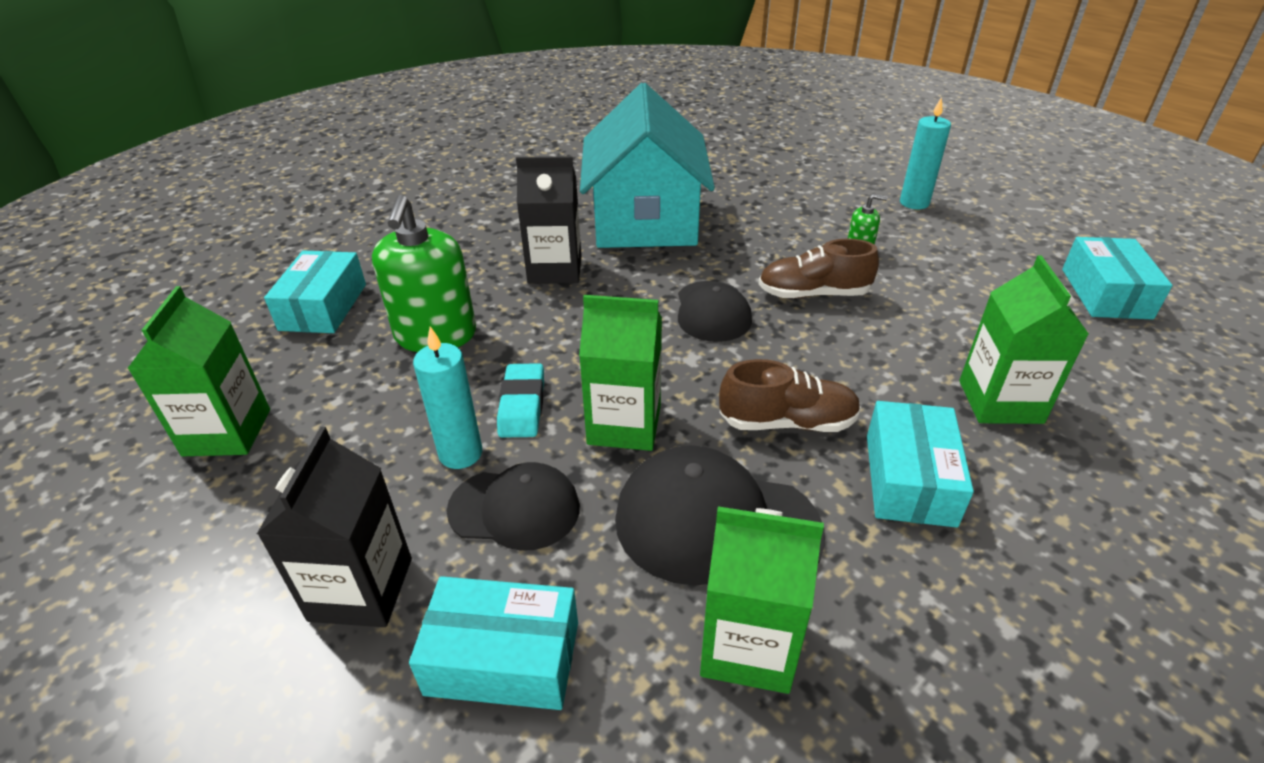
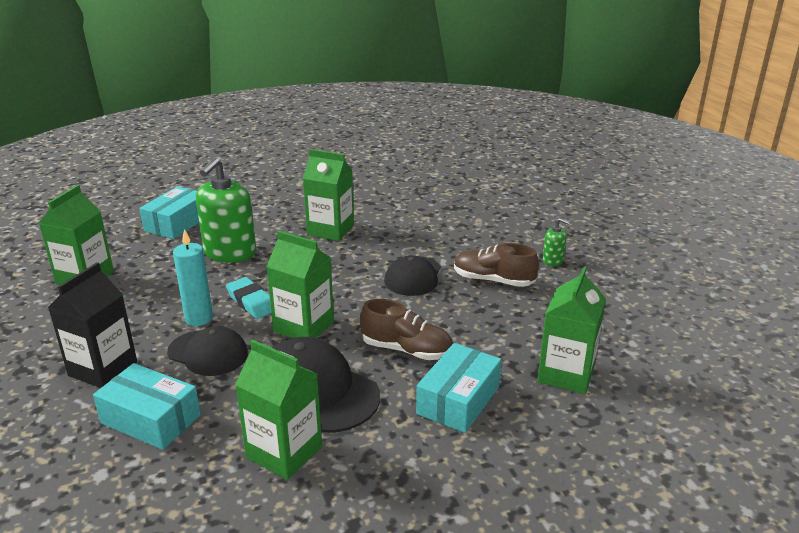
camera: 20 degrees right, 10 degrees down
(522, 405) = (252, 302): turquoise eraser -> turquoise eraser turned 60 degrees counterclockwise
(555, 269) = (330, 230): black carton -> green carton
(645, 220) = (415, 211): turquoise house -> none
(914, 203) = (628, 237): turquoise candle -> none
(1105, 293) = (723, 328): turquoise box -> none

